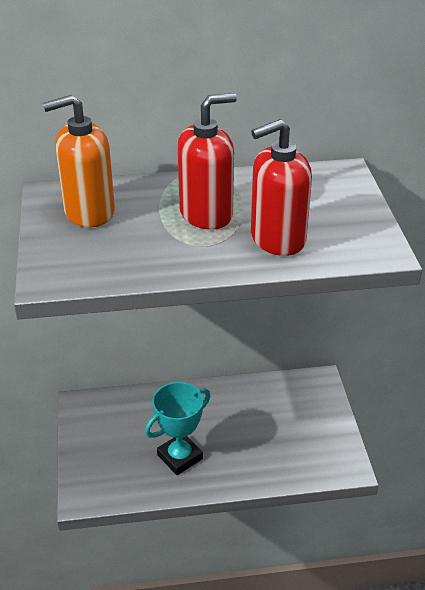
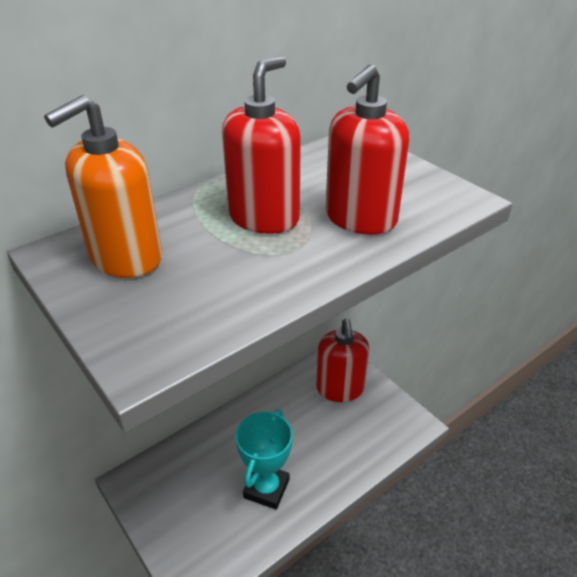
camera: 30 degrees left, 0 degrees up
(300, 408) = (340, 389): none -> red soap dispenser

